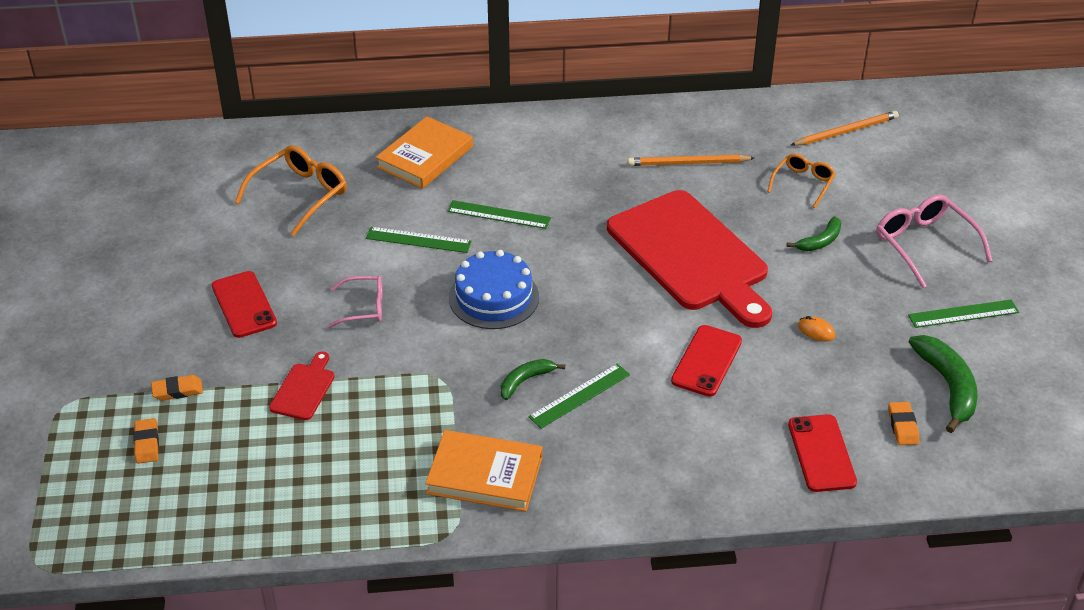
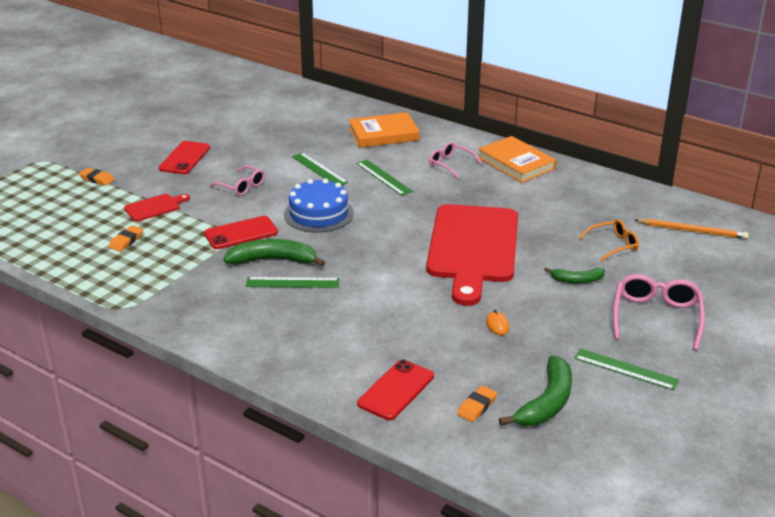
camera: 40 degrees right, 10 degrees down
(147, 443) = (49, 194): orange eraser -> orange eraser (126, 241)
(301, 194) = (289, 124): orange glasses -> none
(485, 475) = (181, 292): orange book -> orange book (516, 163)
(525, 381) = (273, 260): green banana -> green banana, size x1.69
(543, 163) = (450, 164): none -> pink glasses
(688, 163) = (546, 201): orange pencil -> none
(706, 361) = (397, 304): red phone -> red phone (241, 233)

